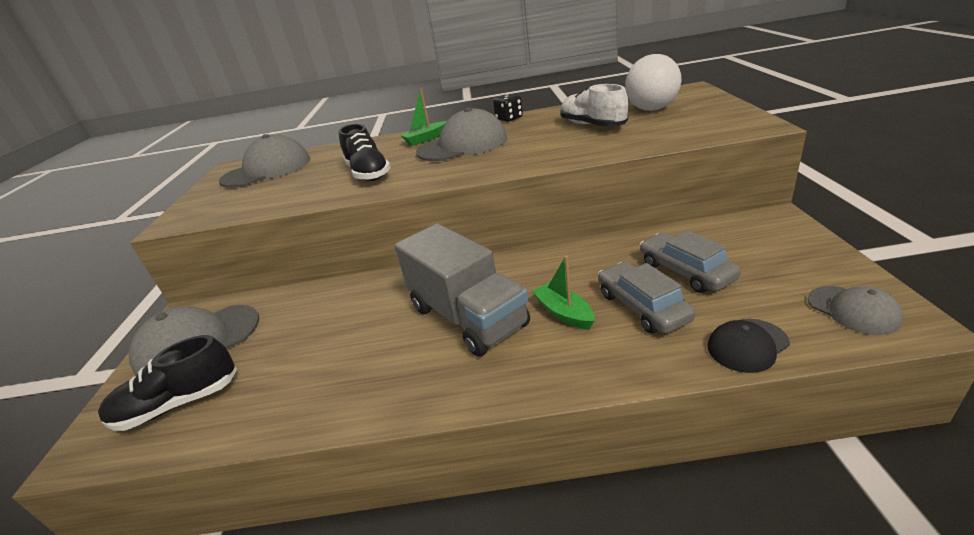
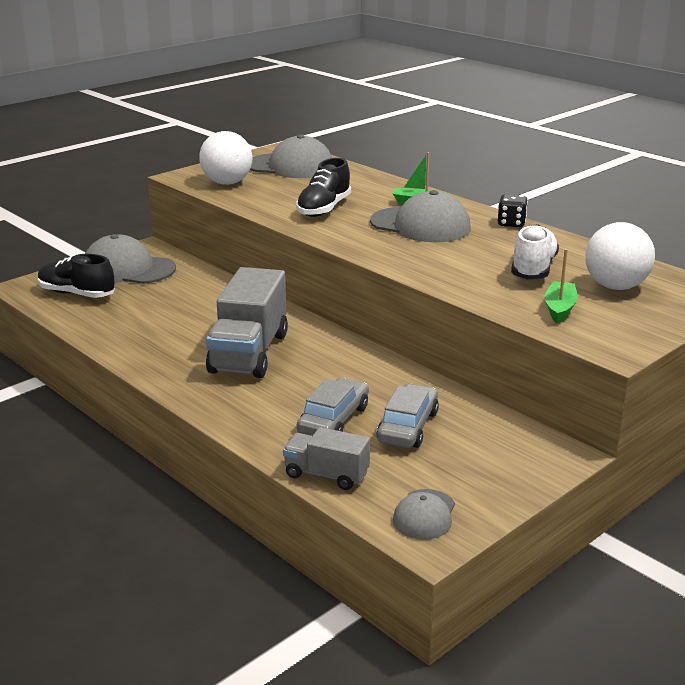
camera: 45 degrees right, 5 degrees down
(235, 203) = (227, 183): none -> white ball
(564, 313) = (292, 389): green boat -> green boat (559, 309)
(747, 345) = (326, 474): black cap -> grey truck

